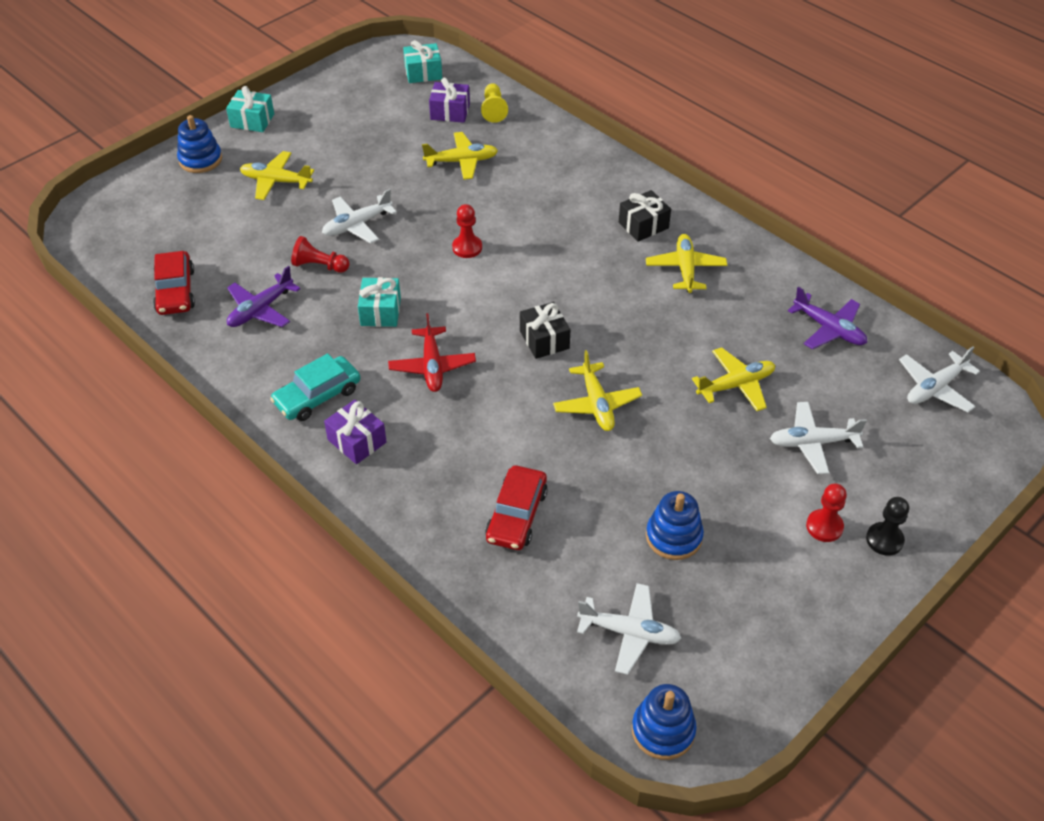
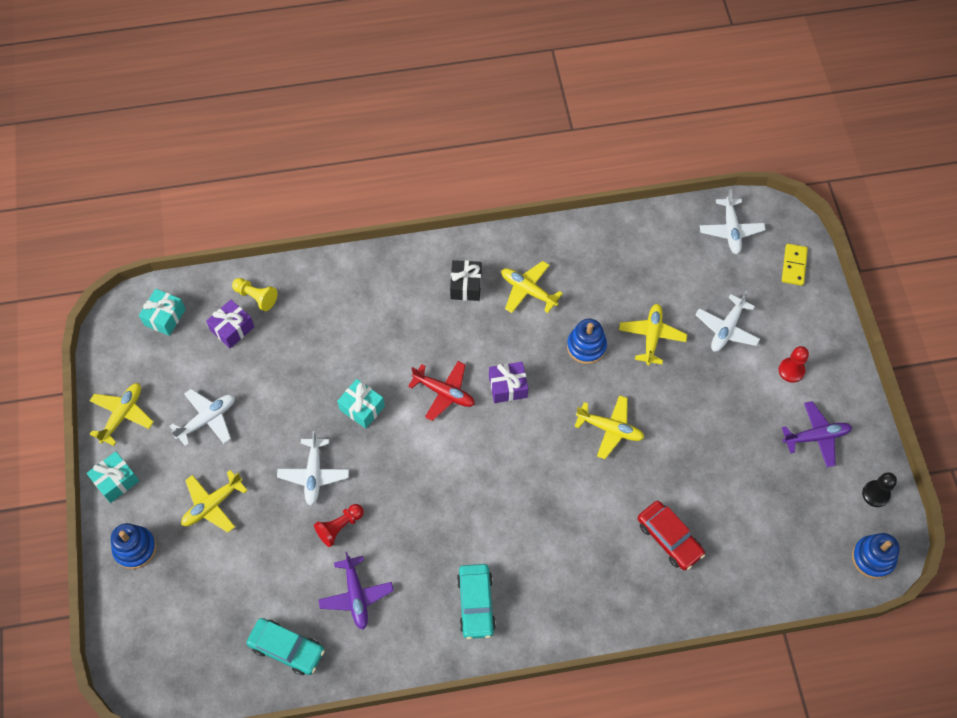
camera: 55 degrees left, 15 degrees up
(175, 291) = (287, 648): red car -> turquoise car
(357, 441) = (537, 601): purple gift -> purple gift (508, 387)
(380, 312) = (422, 512): turquoise gift -> turquoise gift (362, 408)
(432, 366) = (502, 510): red plane -> red plane (444, 393)
(462, 161) = (299, 357): yellow plane -> yellow plane (122, 415)
(467, 248) = (399, 413): red pawn -> none
(544, 340) = (529, 422): black gift -> none
(629, 632) = (798, 531): white plane -> white plane (207, 419)
(674, 537) = (745, 458): blue stacking toy -> blue stacking toy (586, 346)
(829, 329) = (643, 248): purple plane -> purple plane (816, 437)
(884, 540) = (820, 346): black pawn -> black pawn (875, 494)
(957, 464) = (793, 265): none -> yellow domino

